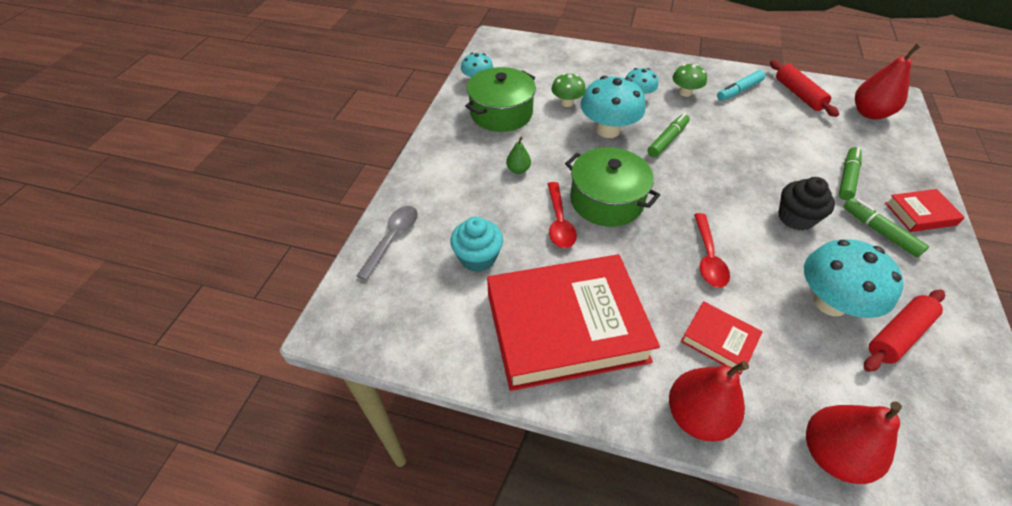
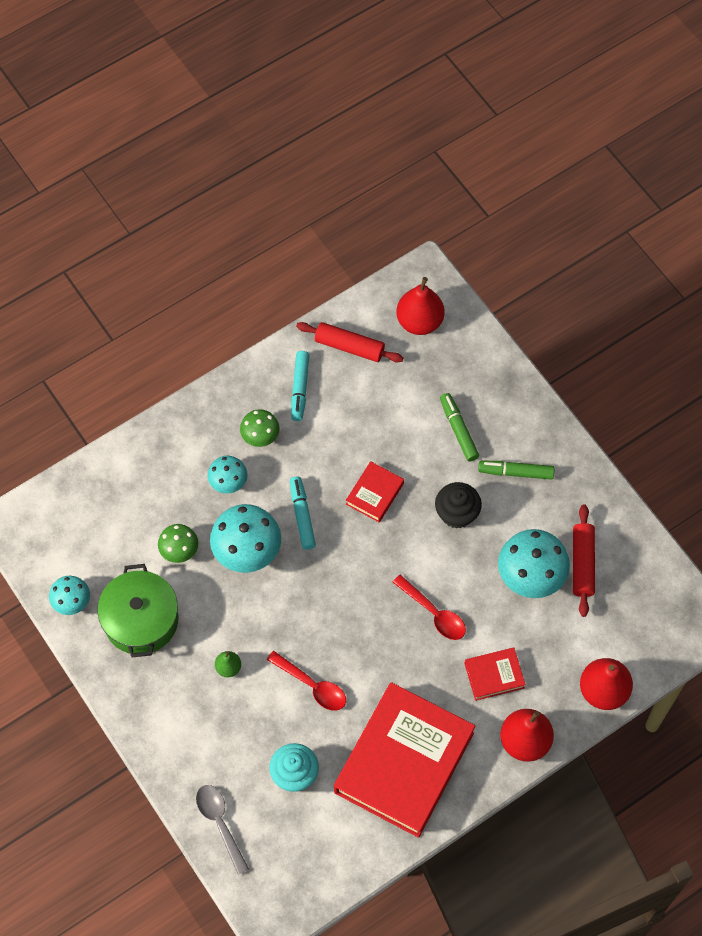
camera: 50 degrees left, 15 degrees up
(606, 200) = (322, 630): green pot -> none
(667, 140) = (302, 515): green marker -> turquoise marker
(920, 214) = (528, 425): red book -> red book (375, 494)

